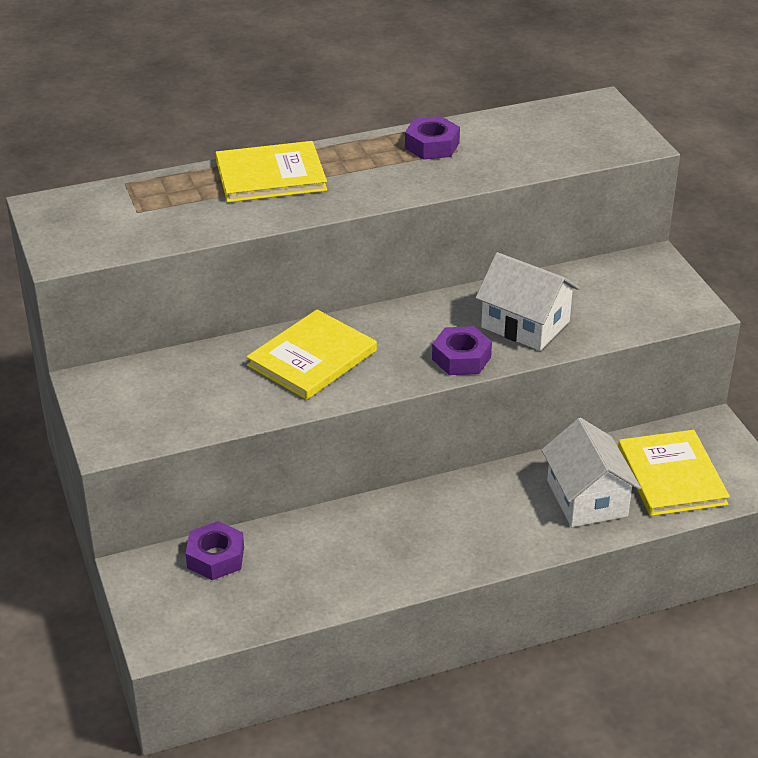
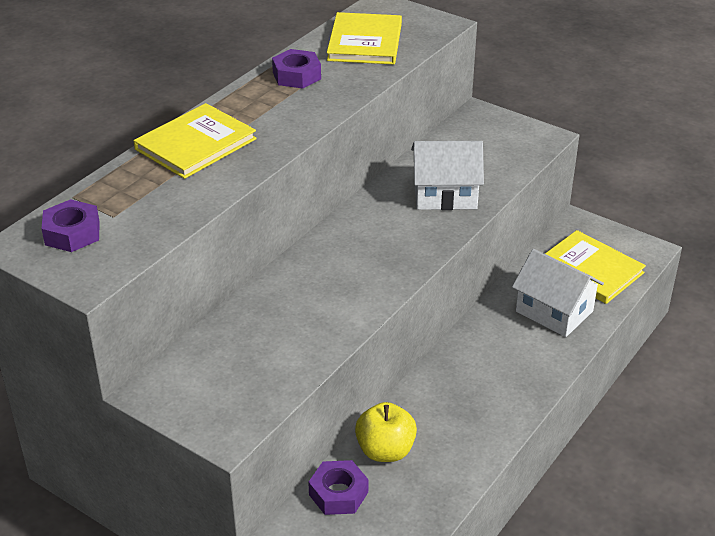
camera: 35 degrees left, 0 degrees up
(291, 543) = (385, 451): none -> yellow apple
(312, 358) = (317, 287): yellow book -> yellow book (365, 42)
(461, 358) = (428, 238): purple nut -> purple nut (72, 233)

